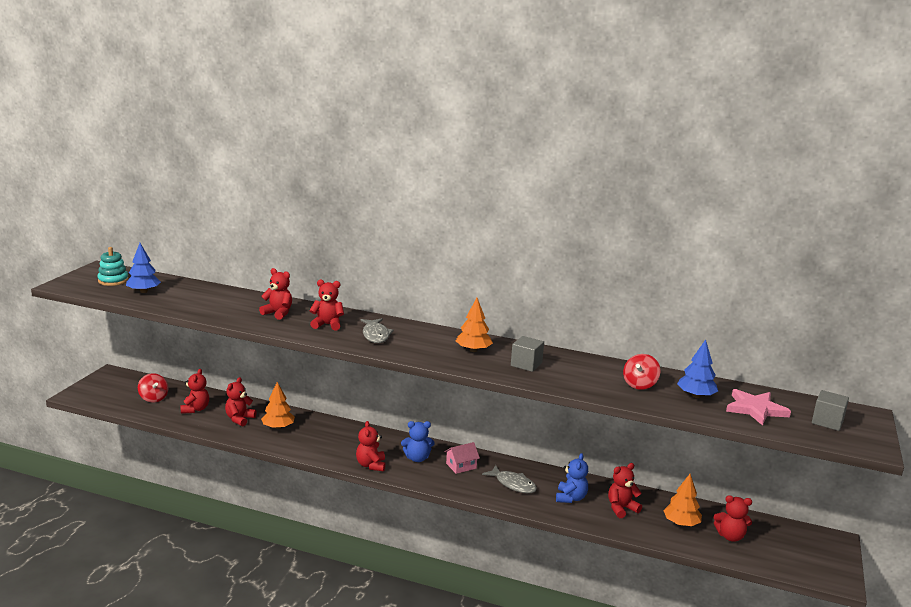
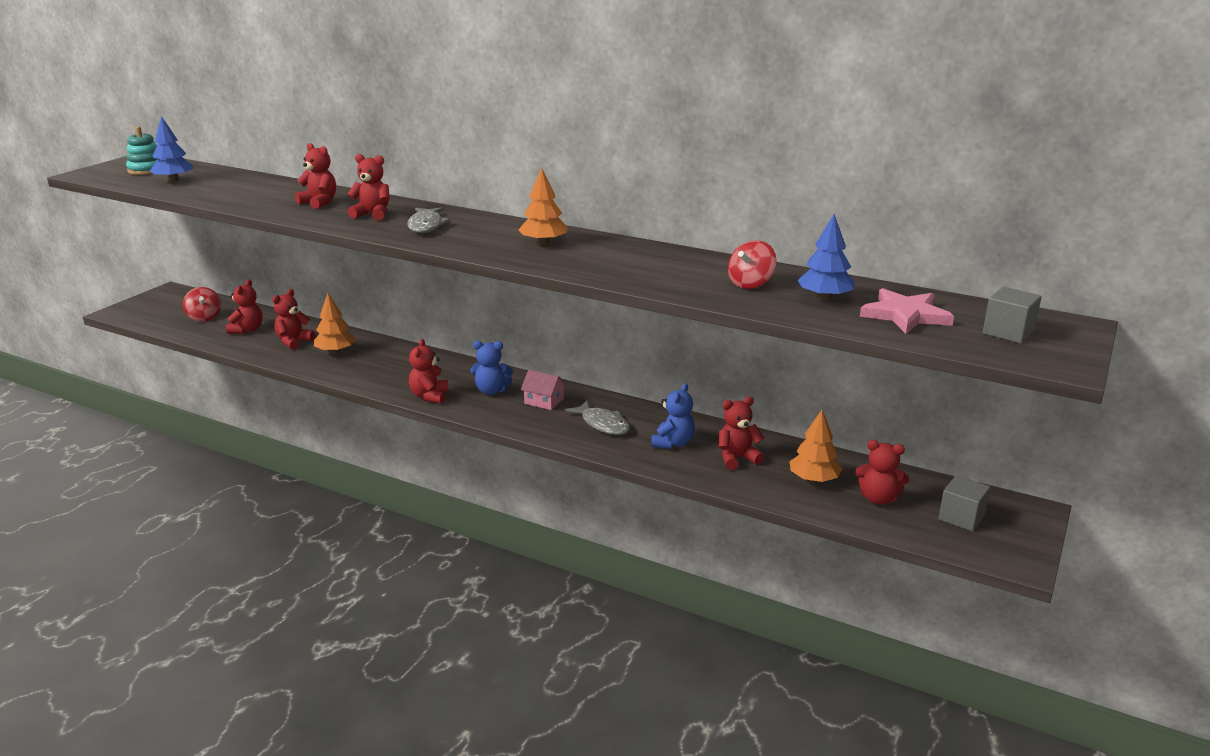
camera: 10 degrees right, 5 degrees up
(461, 466) = (544, 401): pink house -> pink house turned 45 degrees clockwise
(526, 364) = (605, 259): grey cube -> grey cube (961, 517)

